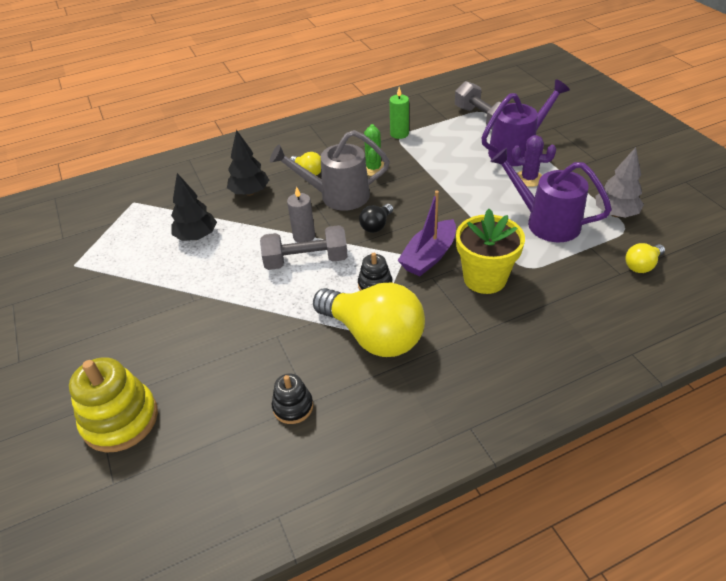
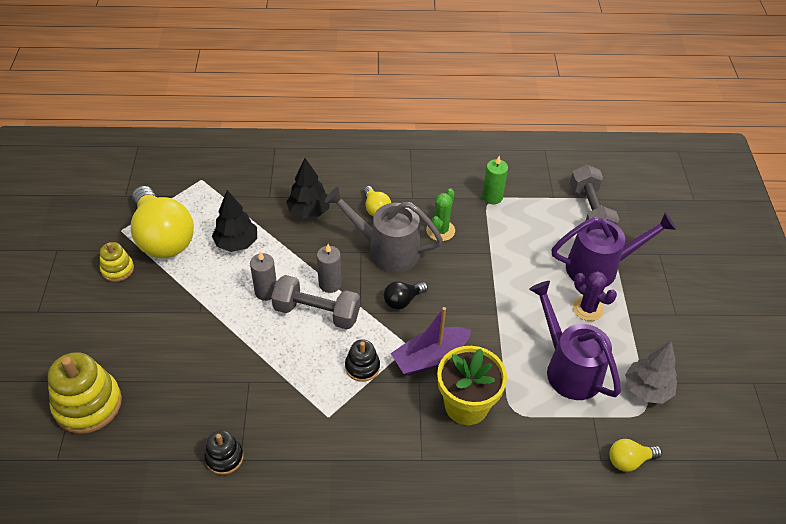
camera: 20 degrees right, 5 degrees up
(88, 296) = (117, 269): none -> yellow stacking toy
(248, 262) = (266, 292): none -> grey candle
(374, 336) = (330, 420): yellow light bulb -> yellow light bulb (162, 237)

